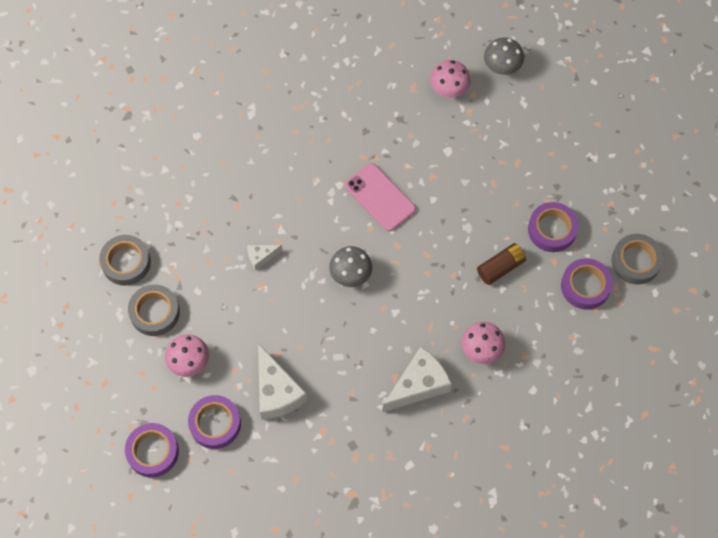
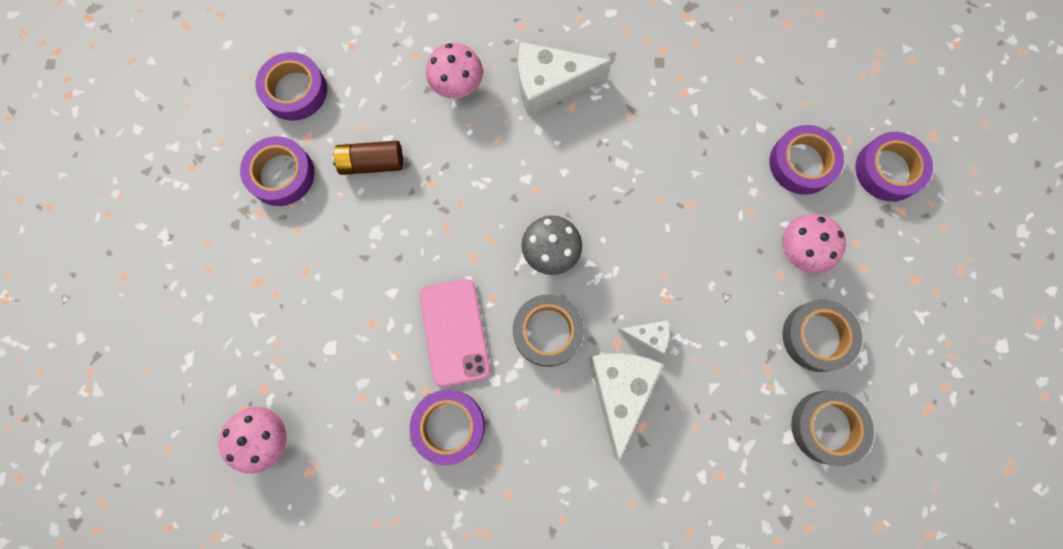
camera: 150 degrees left, 10 degrees up
(277, 391) = (713, 161): white cheese -> white cheese (619, 391)
(350, 147) = (449, 426): none -> purple tape
(502, 67) = (175, 431): grey mushroom -> none
(635, 261) = (219, 87): grey tape -> grey tape (547, 332)

